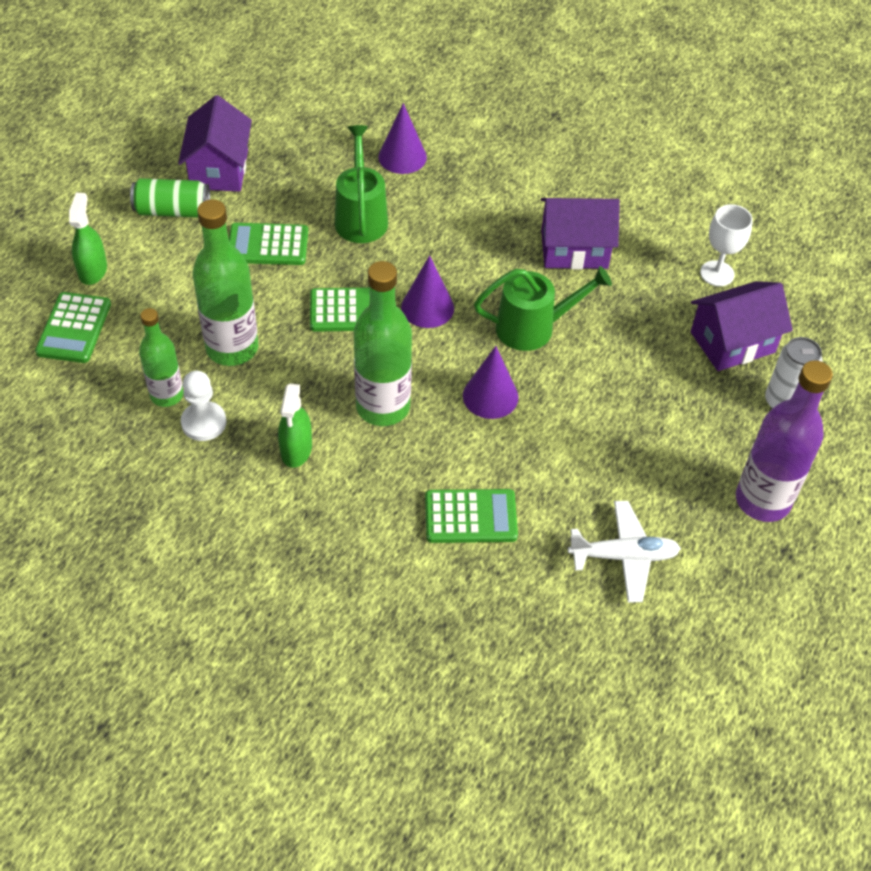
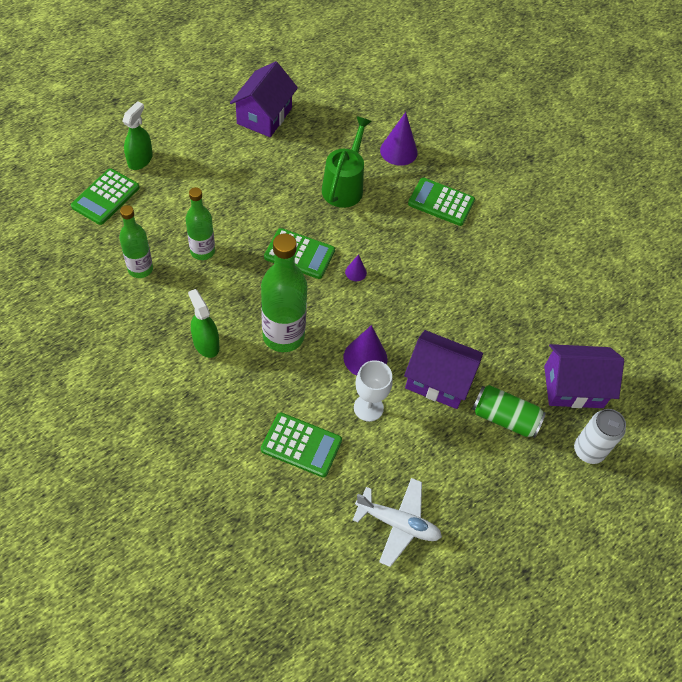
camera: 20 degrees right, 5 degrees up
(173, 211) = (216, 135): green can -> green can (504, 418)
(204, 422) = (154, 299): white pawn -> none
(232, 348) = (202, 251): green bottle -> green bottle, size x0.62
(268, 245) = (268, 184): green calculator -> green calculator (441, 202)
(296, 449) = (206, 344): green spray bottle -> green spray bottle turned 120 degrees clockwise
(427, 307) = (356, 272): purple cone -> purple cone, size x0.52
(533, 328) = (425, 317): green watering can -> none
(574, 249) = (488, 267): purple house -> purple house (438, 380)
(717, 273) = (590, 327): white goblet -> white goblet (368, 407)
(762, 500) = (529, 524): purple bottle -> none

